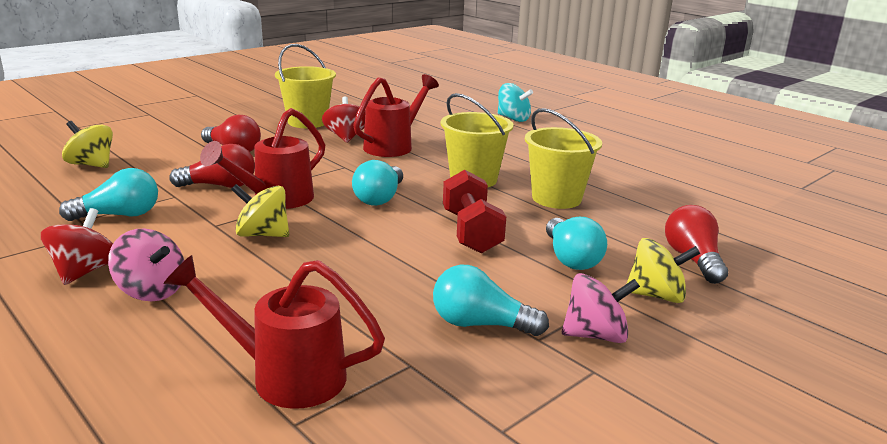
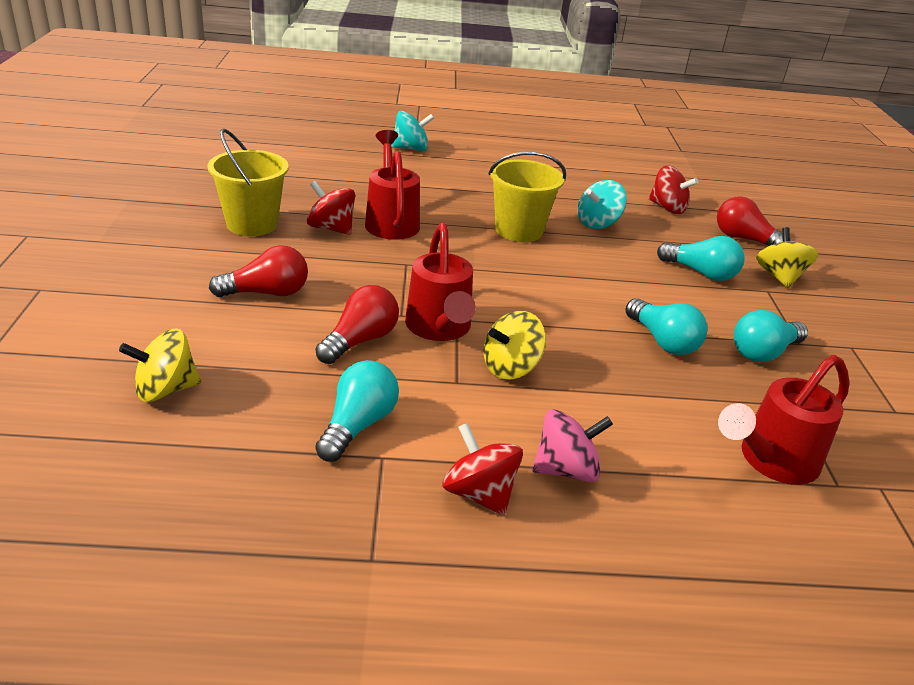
camera: 50 degrees left, 10 degrees up
(380, 198) = (503, 283): turquoise light bulb -> turquoise light bulb (663, 341)
(471, 232) = (617, 282): red dumbbell -> none
(556, 198) = (597, 223): yellow bucket -> turquoise spinning top
(595, 335) = (811, 323): pink spinning top -> none
(656, 295) = (779, 277): yellow spinning top -> yellow spinning top turned 45 degrees counterclockwise
(662, 213) = (667, 208): none -> red spinning top

